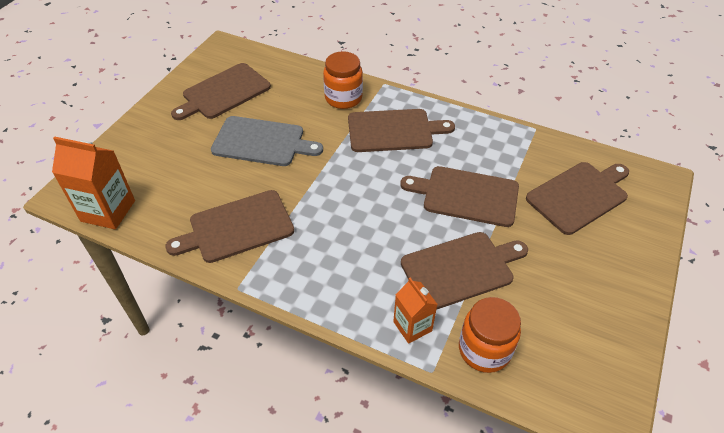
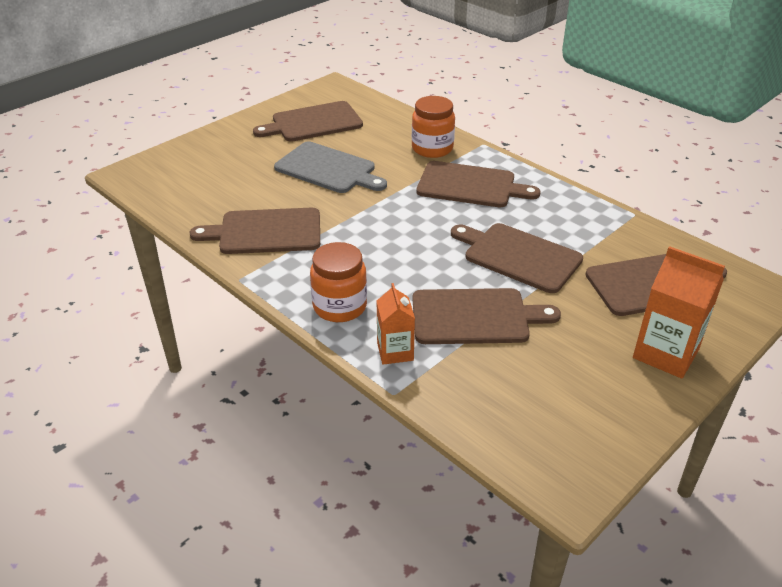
camera: 20 degrees right, 10 degrees down
(108, 211) = (155, 194): orange carton -> orange carton (665, 353)
(484, 350) = (461, 390): orange jar -> orange jar (340, 306)

